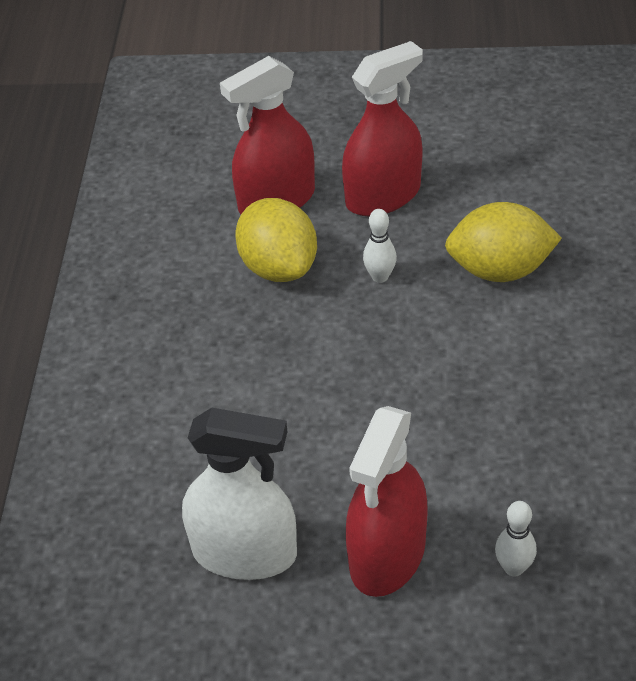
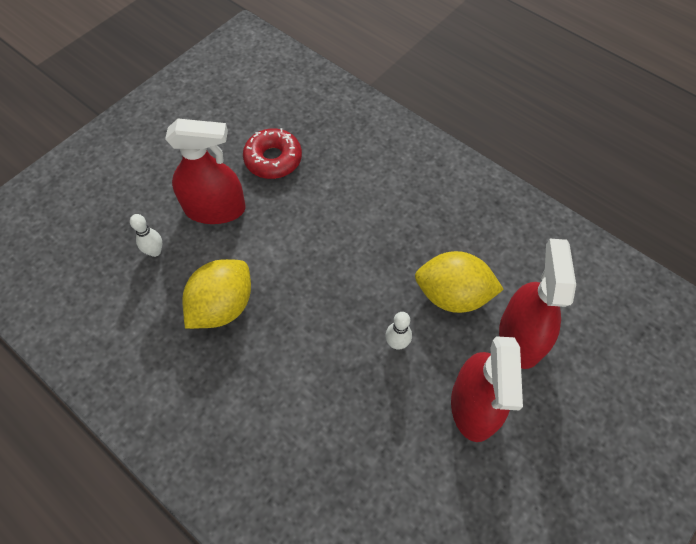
camera: 125 degrees right, 15 degrees up
(244, 553) = (273, 159): white spray bottle -> red donut
(387, 555) = (215, 209): red spray bottle -> red spray bottle turned 120 degrees clockwise
(499, 270) = (340, 417): yellow lemon -> yellow lemon (222, 306)

